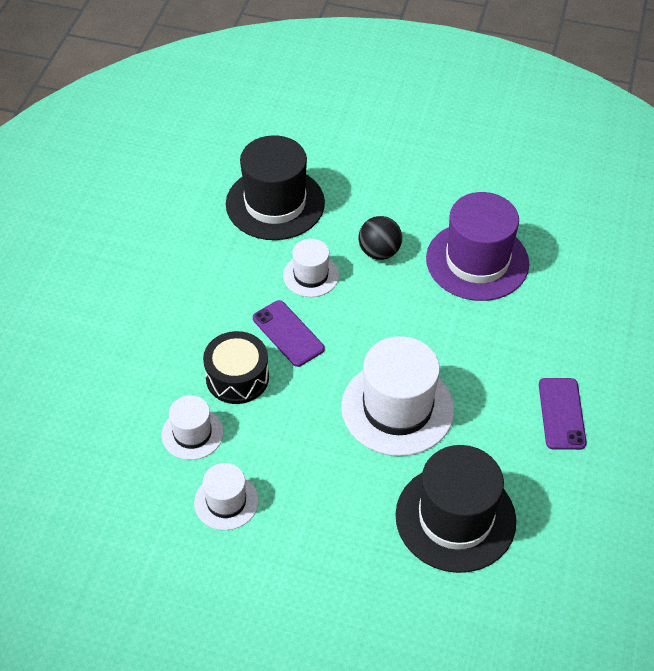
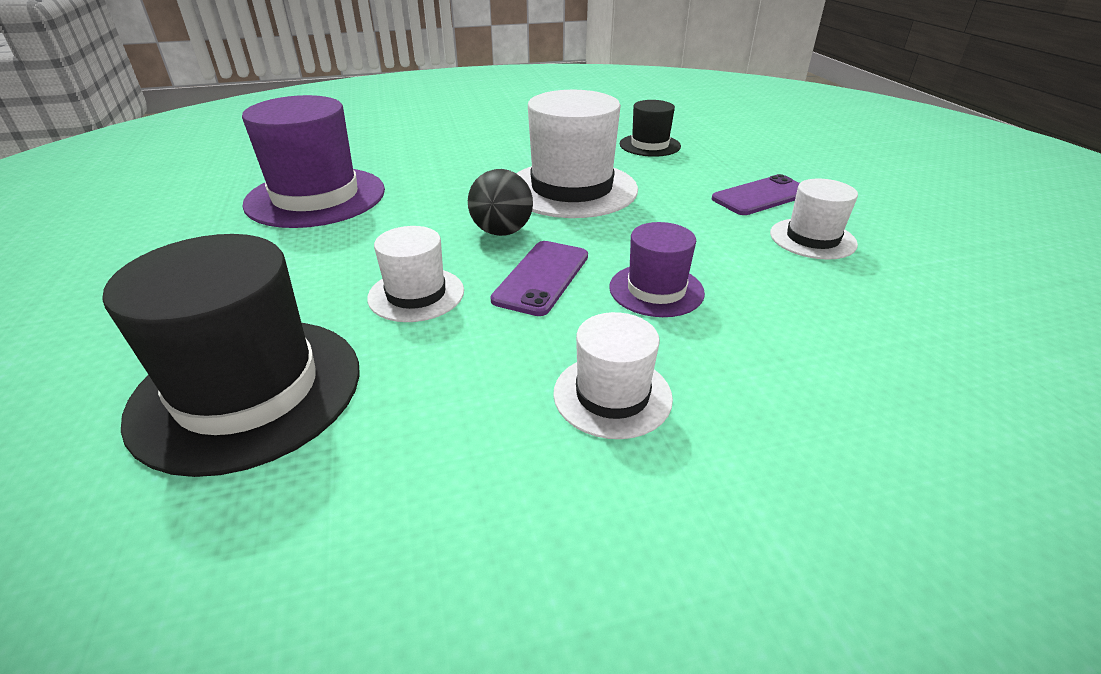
camera: 120 degrees left, 15 degrees down
(192, 433) = (778, 291): white hat -> white hat (612, 395)
(237, 377) = (656, 290): black drum -> purple hat
(379, 252) = (333, 256): black ball -> black ball (502, 232)
(455, 518) = (650, 145): black hat -> black hat, size x0.54
(561, 414) = (494, 132): purple phone -> purple phone (761, 196)

